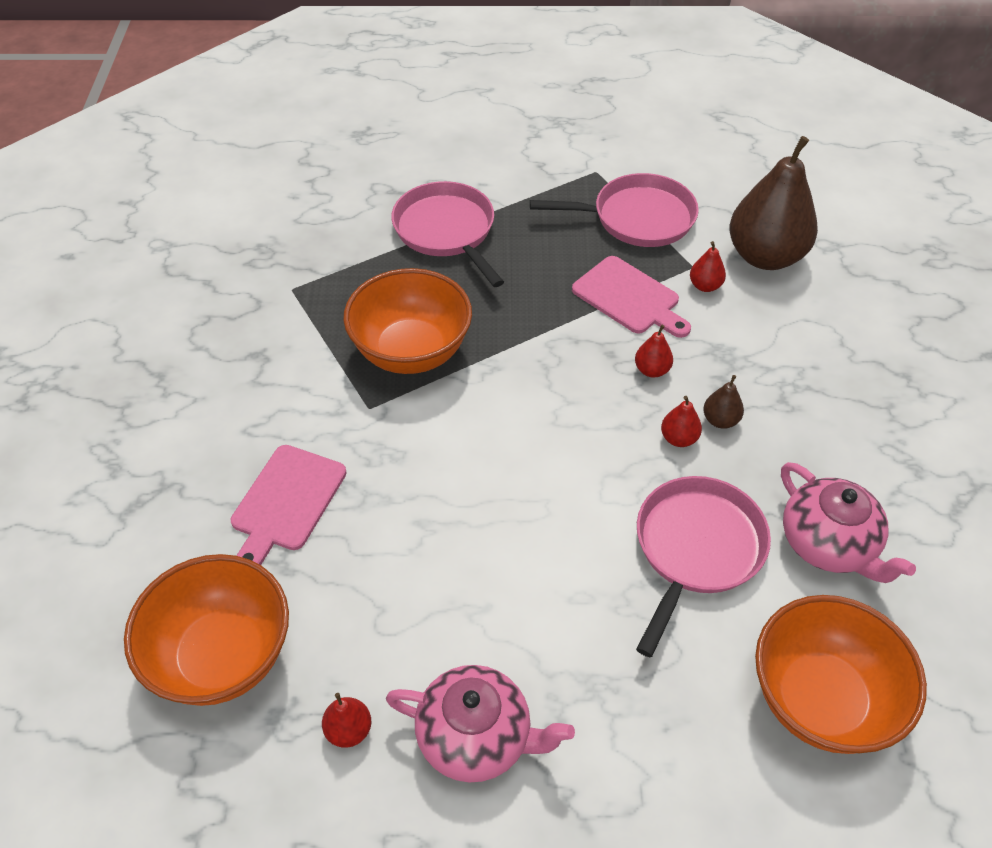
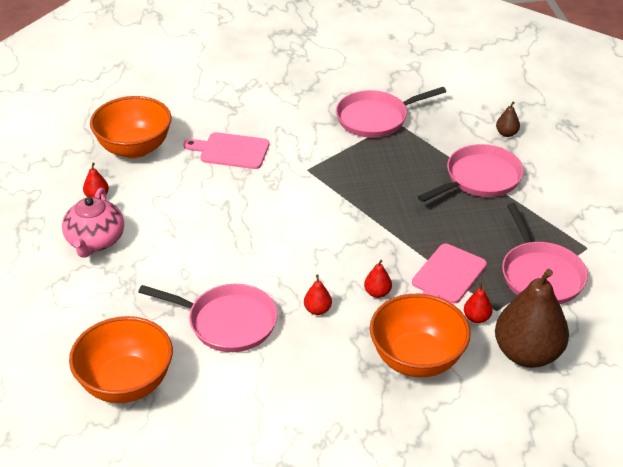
camera: 80 degrees right, 10 degrees down
(273, 309) = (375, 118): none -> pink pan
(411, 351) = (358, 179): orange bowl -> orange bowl (417, 359)
(720, 420) = (340, 331): brown pear -> brown pear (506, 133)
(828, 544) = (242, 389): pink teapot -> none

